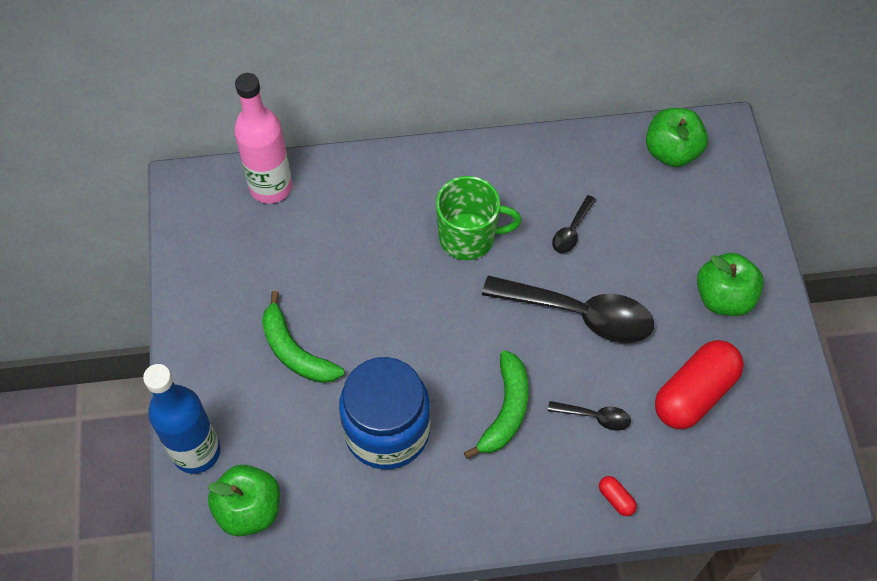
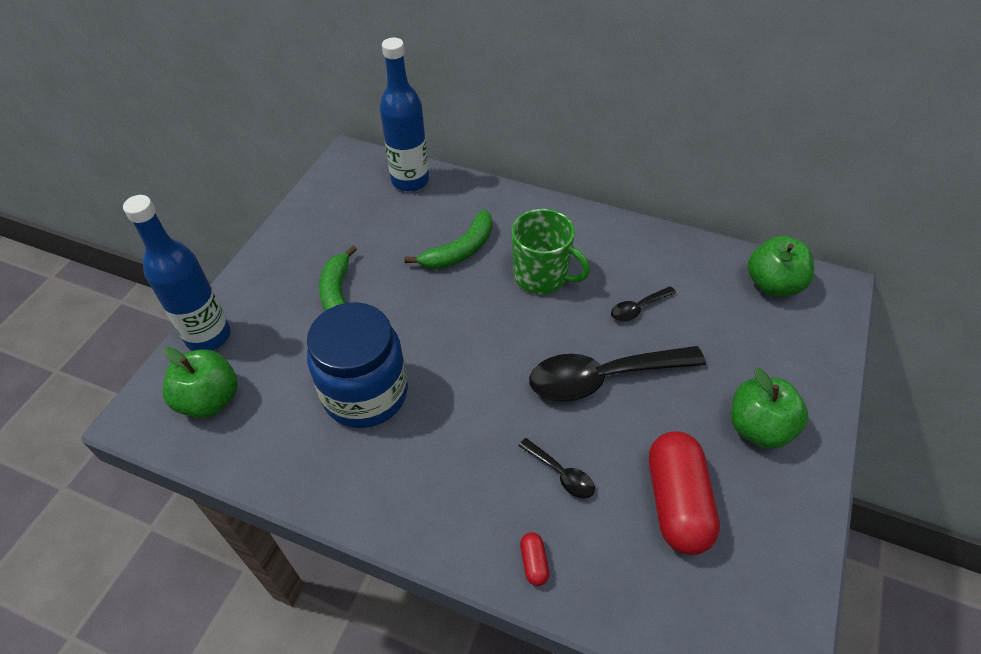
camera: 30 degrees right, 10 degrees down
(271, 187) = (410, 181): pink bottle -> blue bottle
(506, 410) = (480, 427): green banana -> green banana (460, 250)
(579, 314) = (603, 378): black spoon -> black spoon turned 120 degrees clockwise
(694, 394) = (677, 502): red capsule -> red capsule turned 75 degrees counterclockwise

